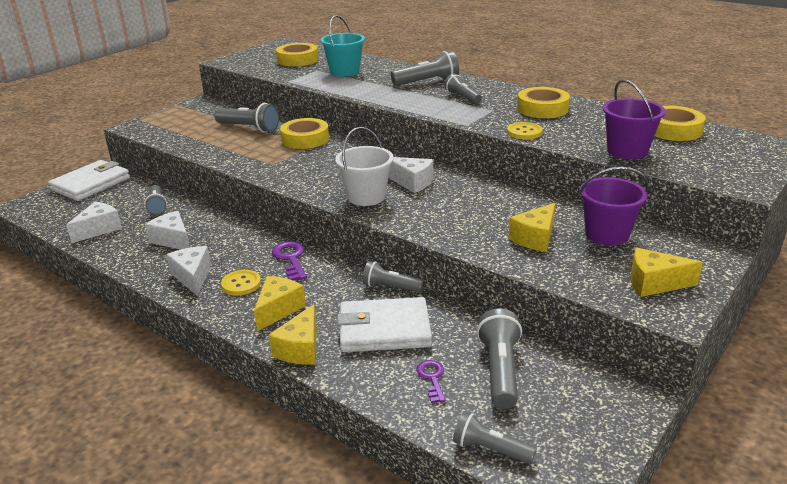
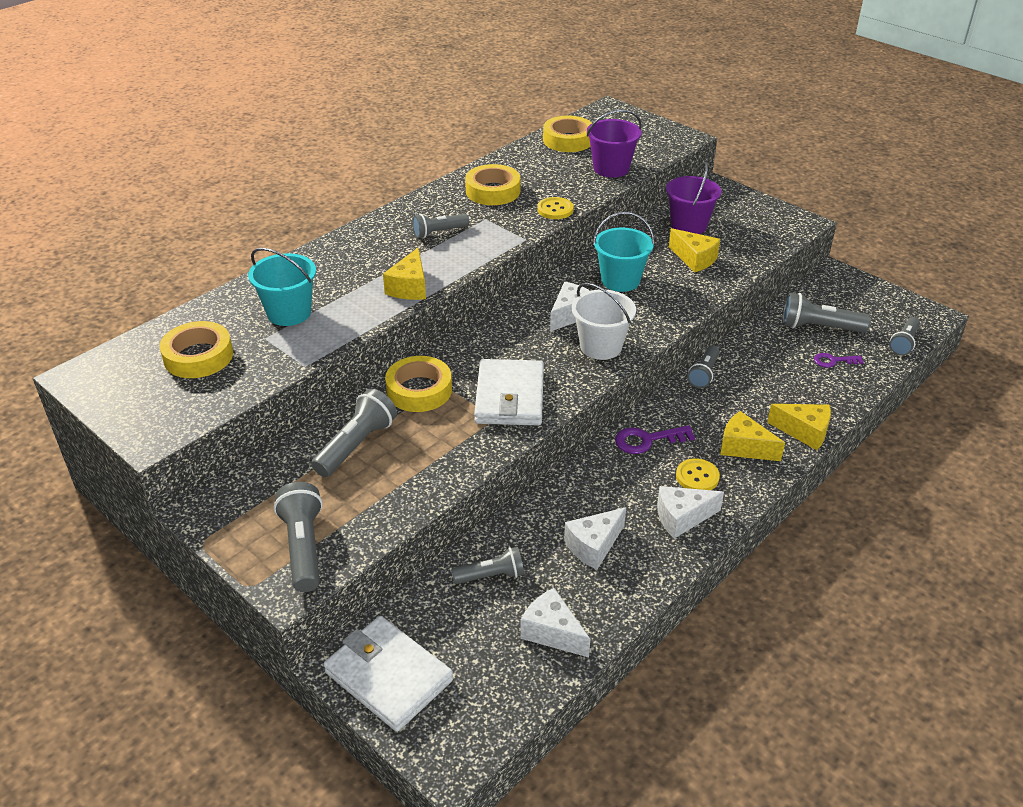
camera: 85 degrees left, 10 degrees up
(384, 329) = (771, 381): white wallet -> white wallet (510, 397)
(427, 82) = (370, 250): grey flashlight -> grey flashlight (303, 547)
(475, 201) = (620, 280): none -> turquoise bucket
(654, 283) = (763, 221): yellow cheese -> yellow cheese (409, 287)

